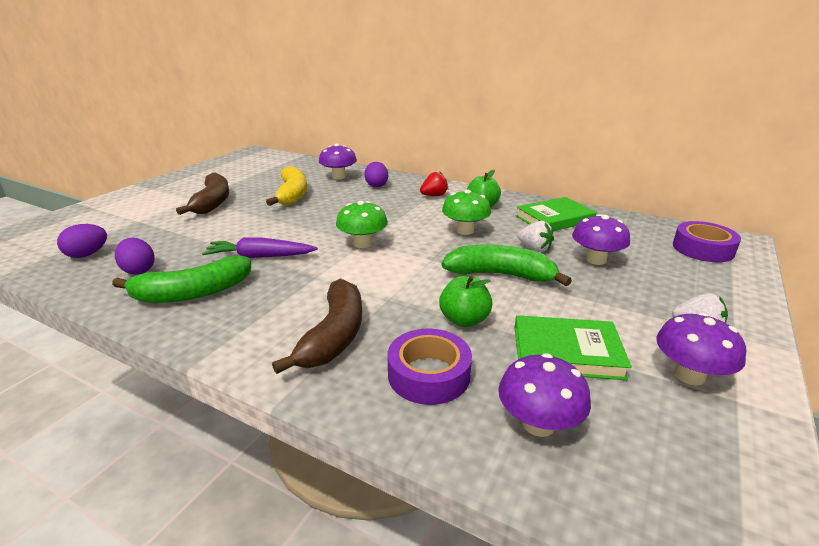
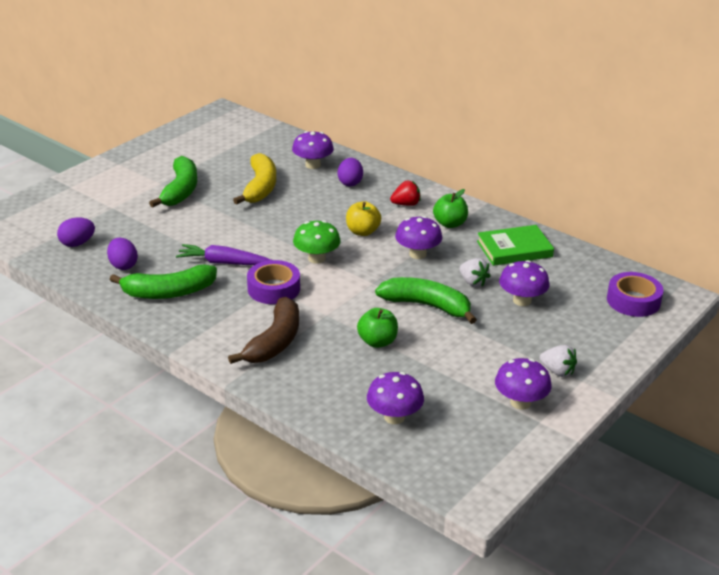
camera: 10 degrees right, 5 degrees up
(213, 202) = (181, 190): brown banana -> green banana
(402, 218) = (362, 232): none -> yellow apple
(429, 374) = (335, 378): purple tape -> purple tape (274, 289)
(465, 231) = (417, 254): green mushroom -> purple mushroom
(566, 352) = (442, 375): green book -> none

